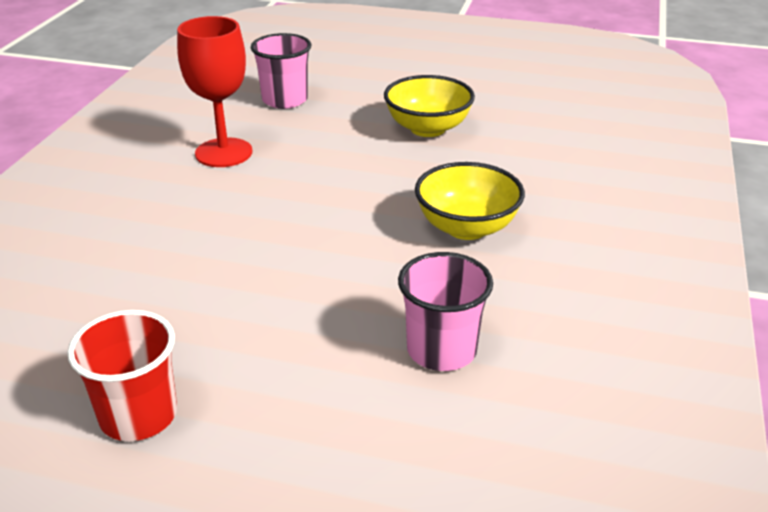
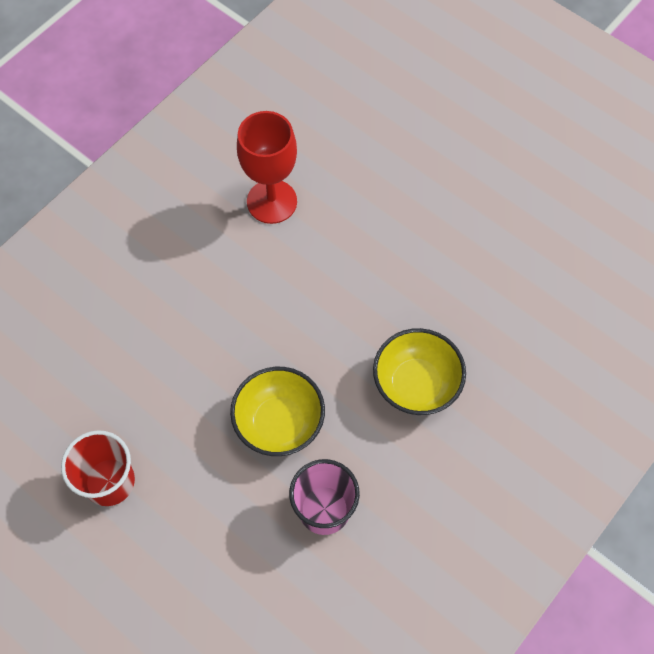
camera: 25 degrees right, 30 degrees up
(285, 100) = (356, 136): pink cup -> none
(428, 128) = (459, 232): yellow bowl -> yellow bowl (279, 423)

